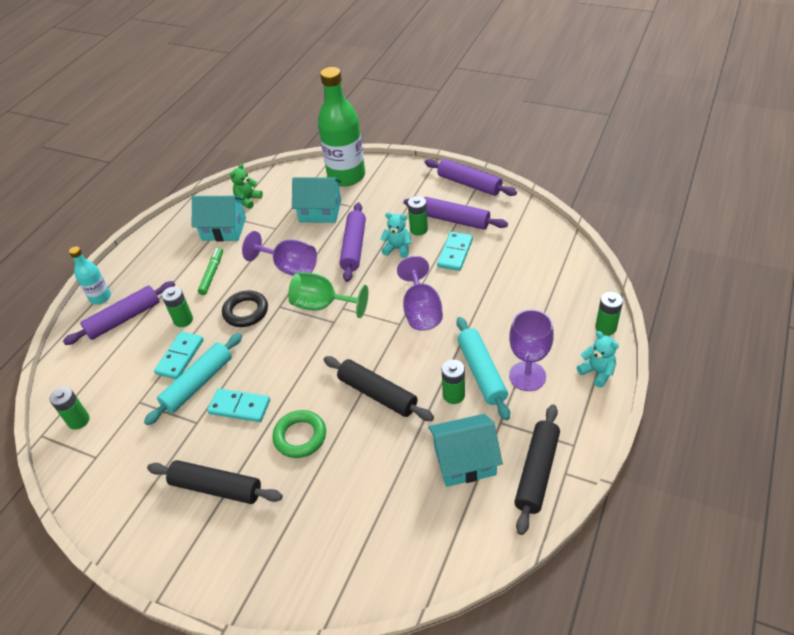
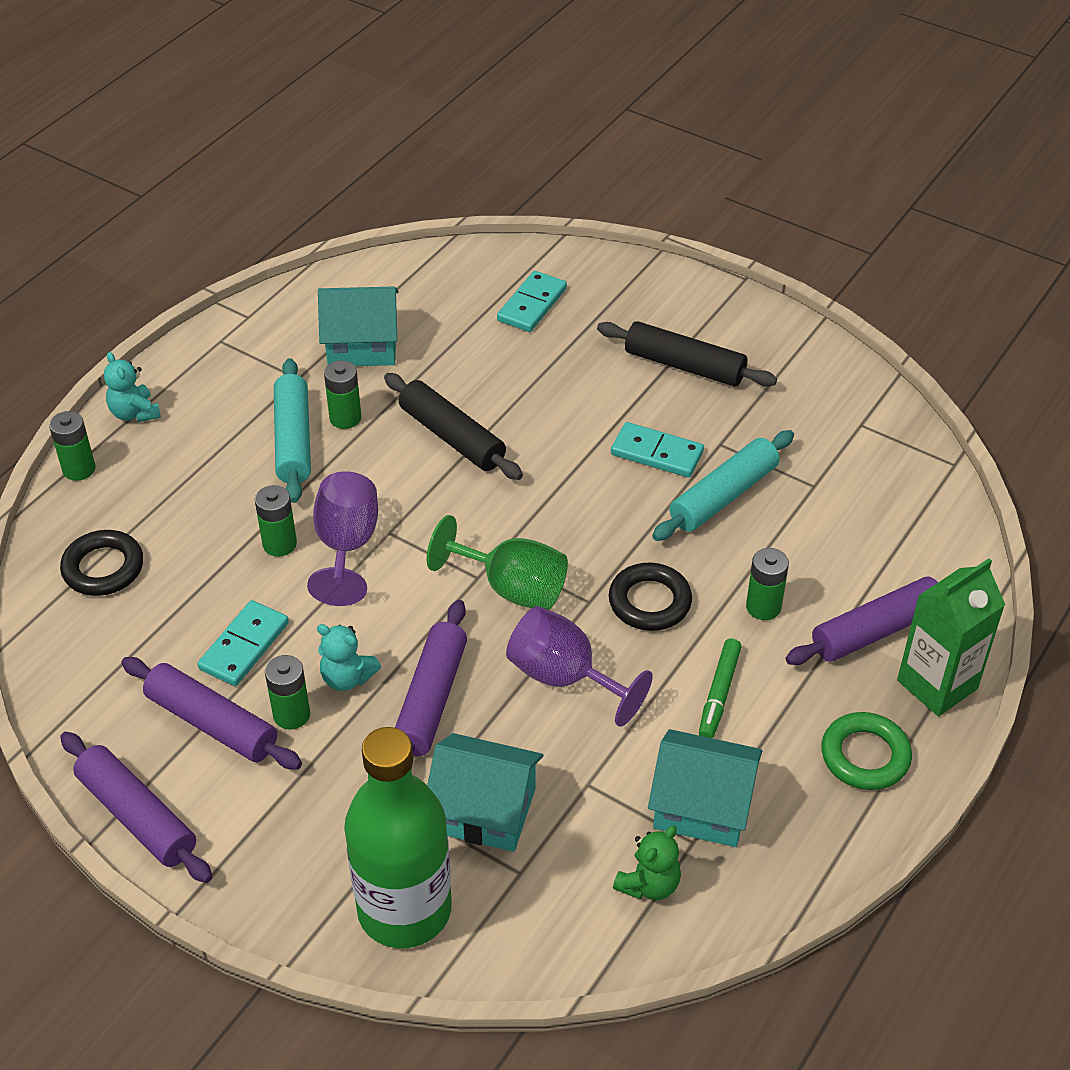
camera: 175 degrees left, 0 degrees up
(78, 420) = (903, 475): green battery -> green battery (279, 544)
(100, 297) = (937, 684): turquoise bottle -> green carton
(180, 357) = (759, 542): turquoise domino -> turquoise domino (532, 305)
(300, 436) = (570, 403): green ring -> green ring (865, 756)
(527, 376) = (232, 424): purple goblet -> none
(537, 472) = (280, 322): black rolling pin -> none
(551, 275) = (103, 568): none -> black ring

